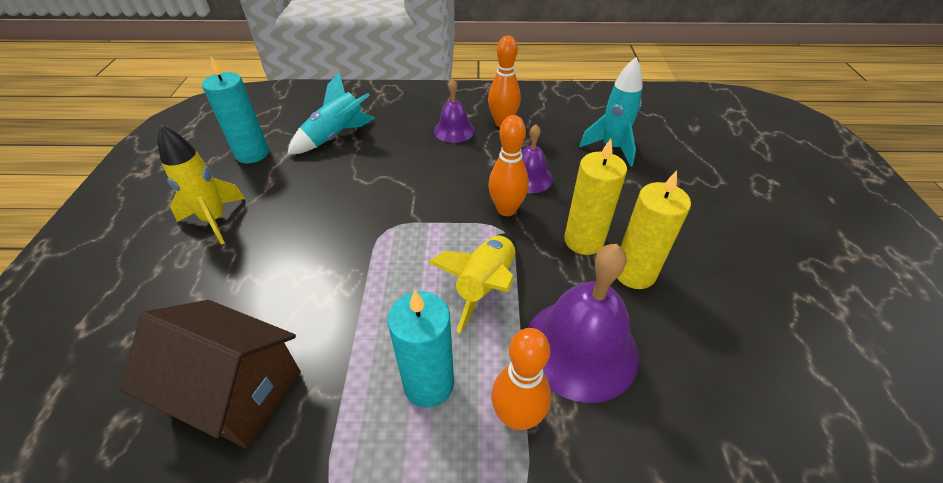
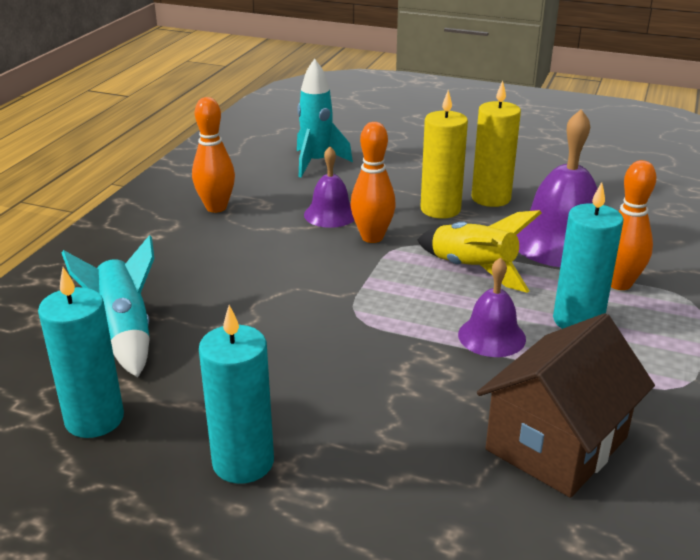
camera: 70 degrees left, 15 degrees down
(215, 220) = (243, 462): yellow rocket -> turquoise candle
(454, 130) = (200, 240): purple bell -> purple bell (491, 336)

